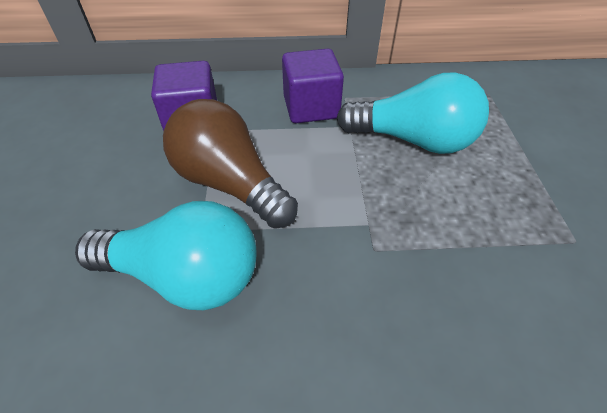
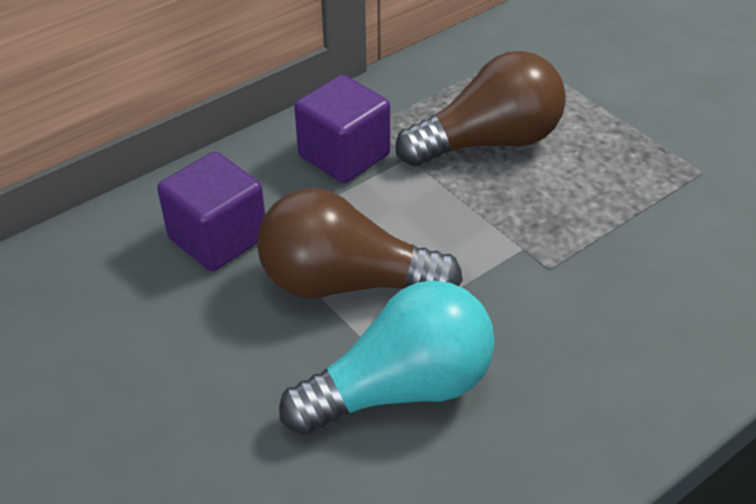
camera: 35 degrees left, 5 degrees down
(413, 140) = (488, 142): turquoise light bulb -> brown light bulb

